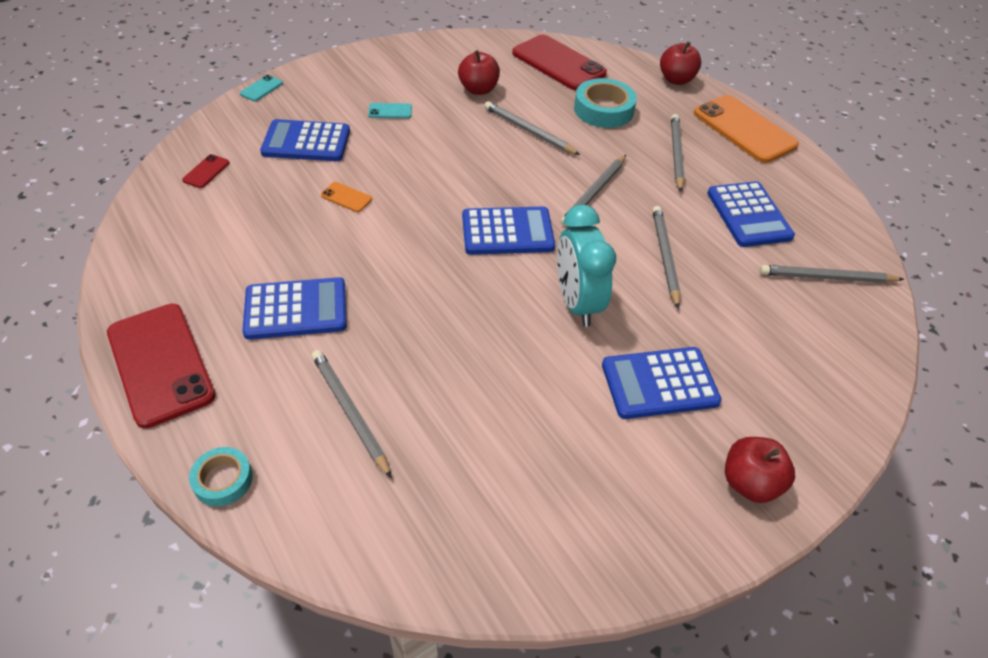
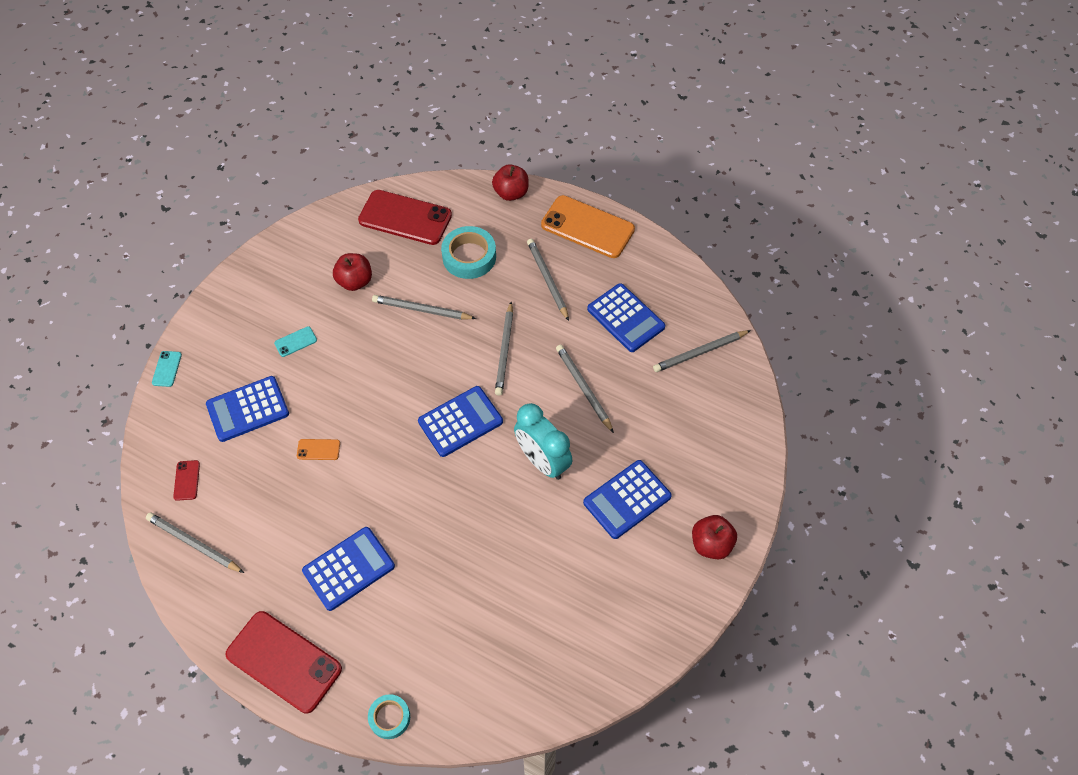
camera: 25 degrees left, 10 degrees up
(350, 412) = (440, 627): grey pencil -> grey pencil (194, 544)

